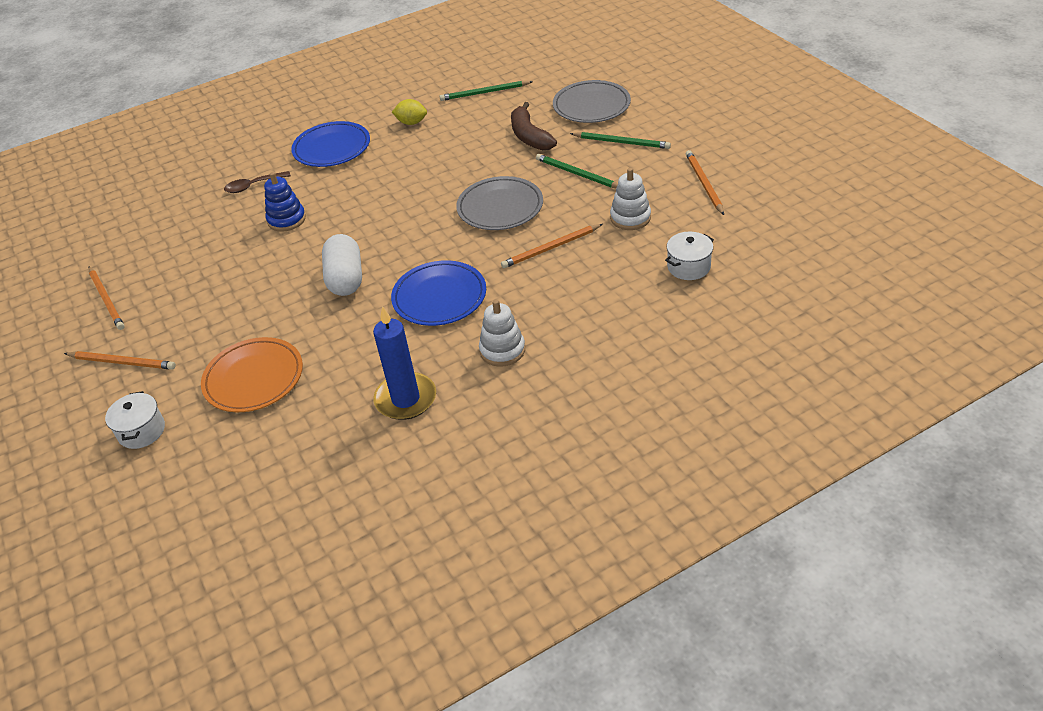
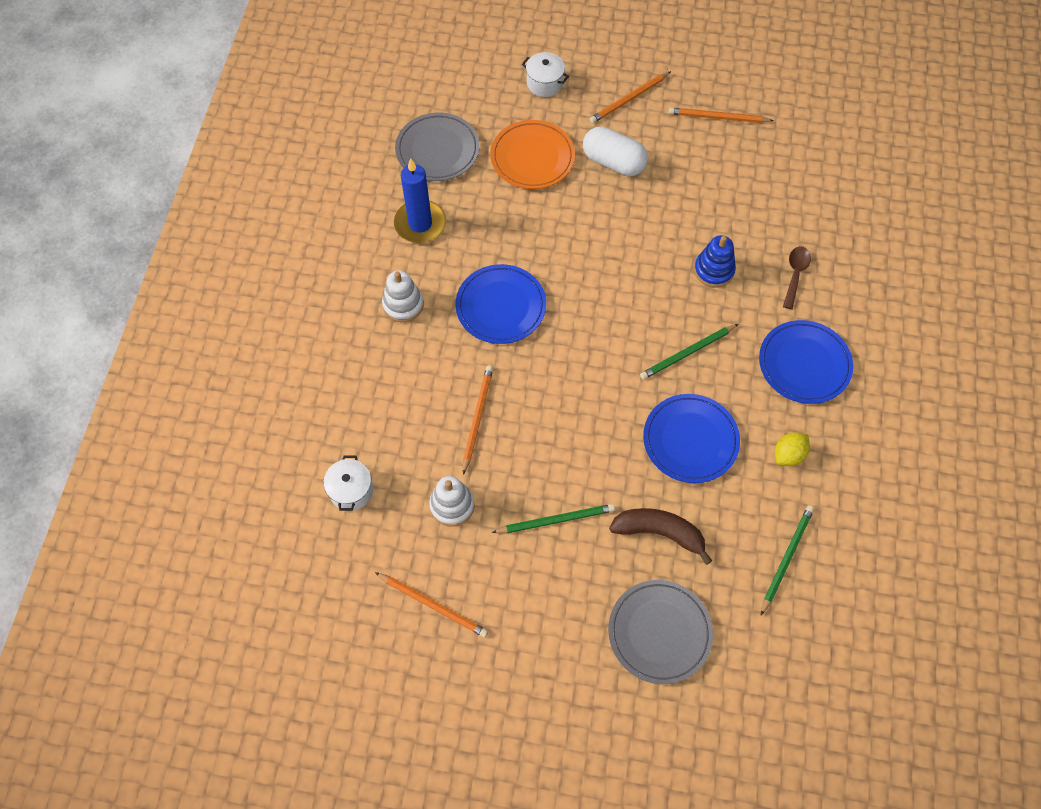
camera: 125 degrees right, 20 degrees up
(345, 279) = (588, 264): white capsule -> white capsule (613, 162)
(448, 158) = (690, 440): none -> blue plate
(500, 207) = (570, 424): grey plate -> grey plate (437, 150)
(622, 142) = (566, 600): green pencil -> green pencil (687, 353)

